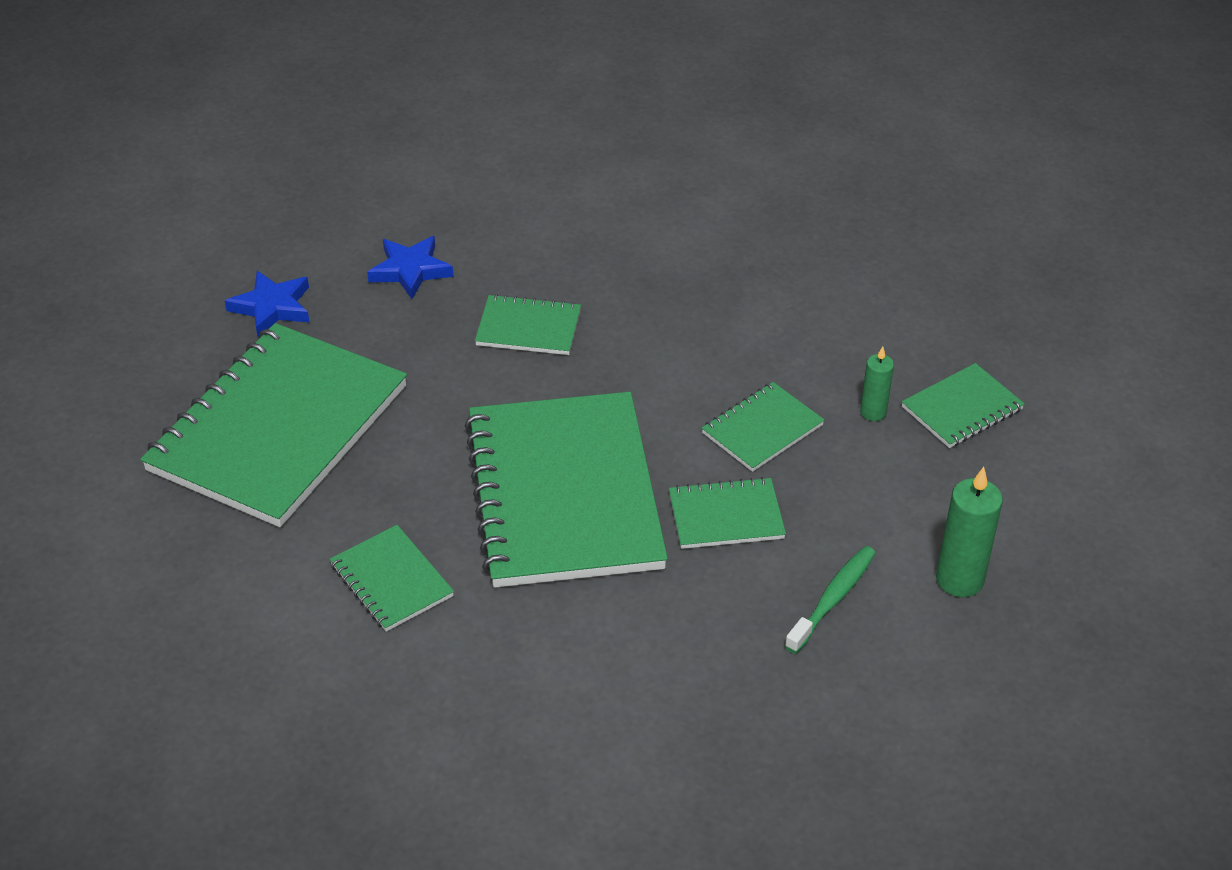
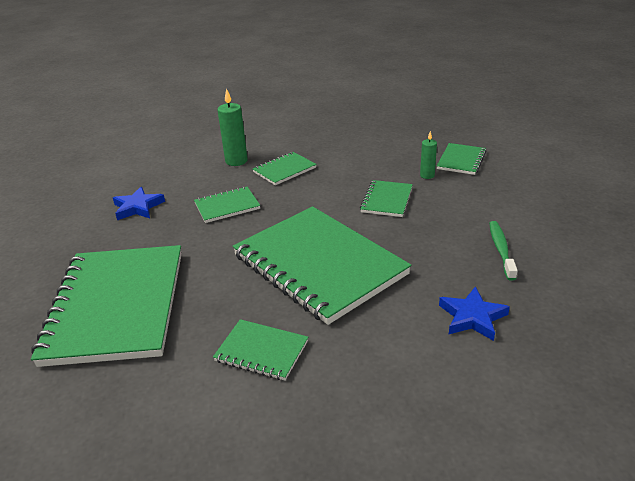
camera: 30 degrees left, 10 degrees down
(272, 307) = (65, 251): blue star -> blue star (472, 317)
(726, 516) = (411, 239): green notebook -> green notebook (284, 170)
(959, 579) = (542, 218): green candle -> green candle (236, 161)

